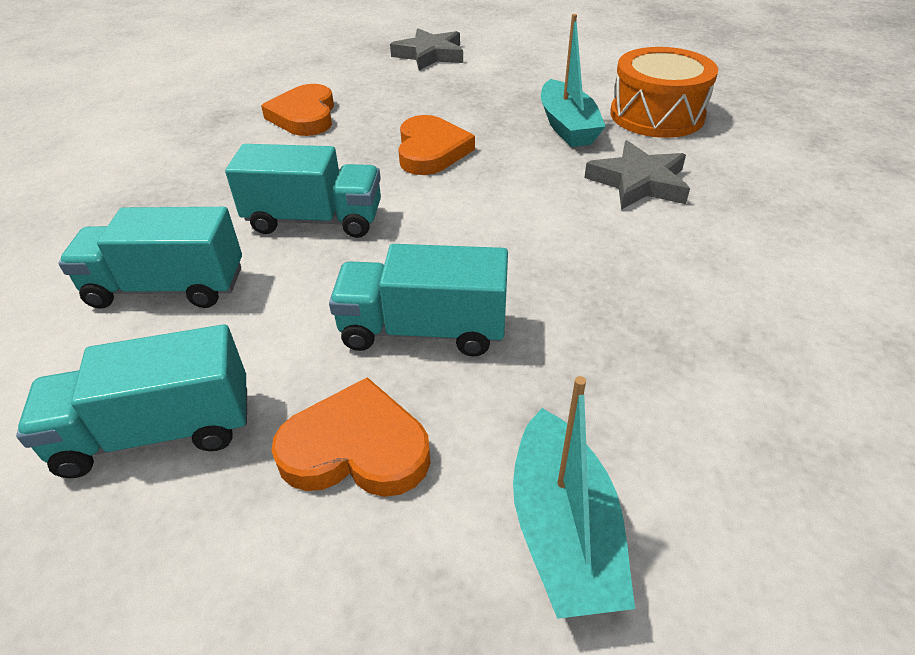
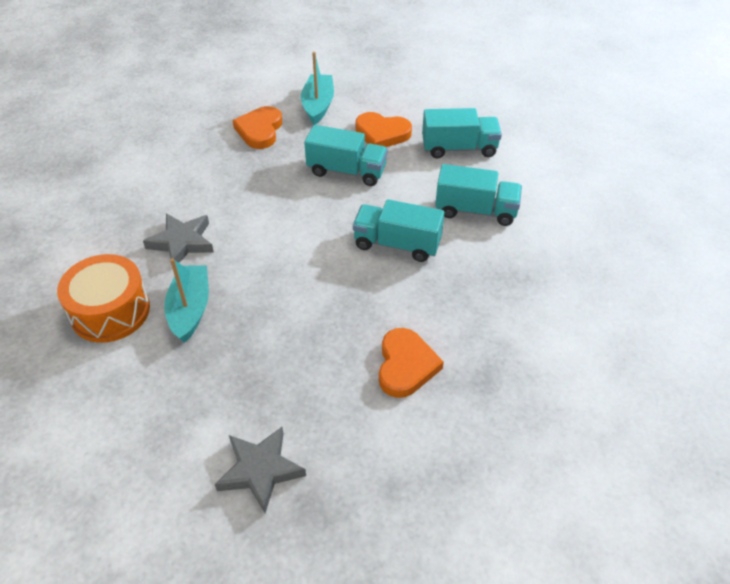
camera: 170 degrees left, 5 degrees up
(431, 151) = (307, 298): orange heart -> orange heart (260, 130)

